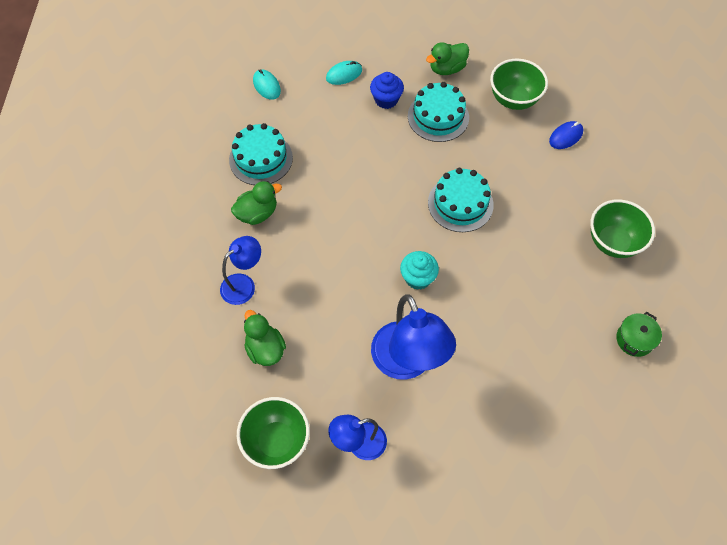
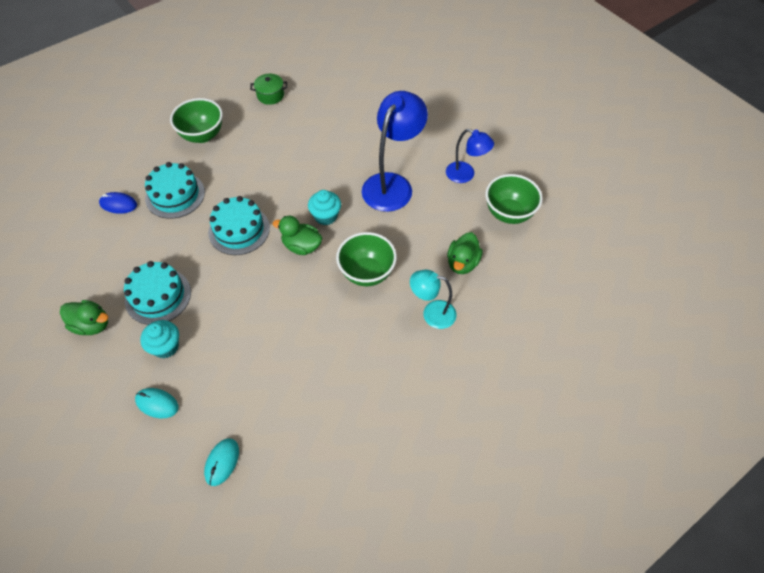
camera: 130 degrees left, 5 degrees down
(244, 284) = (432, 313): blue lamp -> turquoise lamp
(257, 213) = (366, 354): green duck -> green duck (301, 246)
(261, 158) = (311, 396): turquoise cake -> turquoise cake (175, 195)
(386, 100) = (165, 347): blue cupcake -> turquoise cupcake
(514, 99) = (99, 256): green bowl -> green bowl (367, 273)

